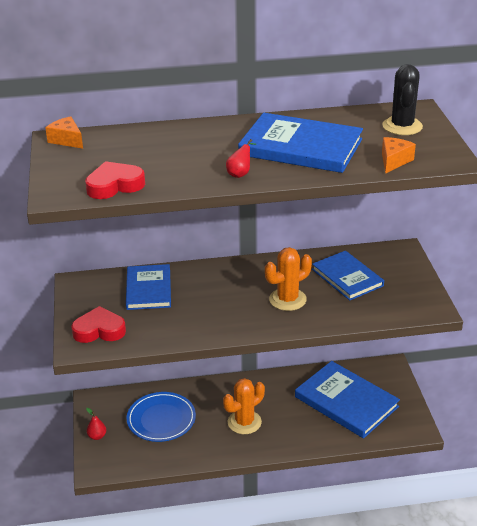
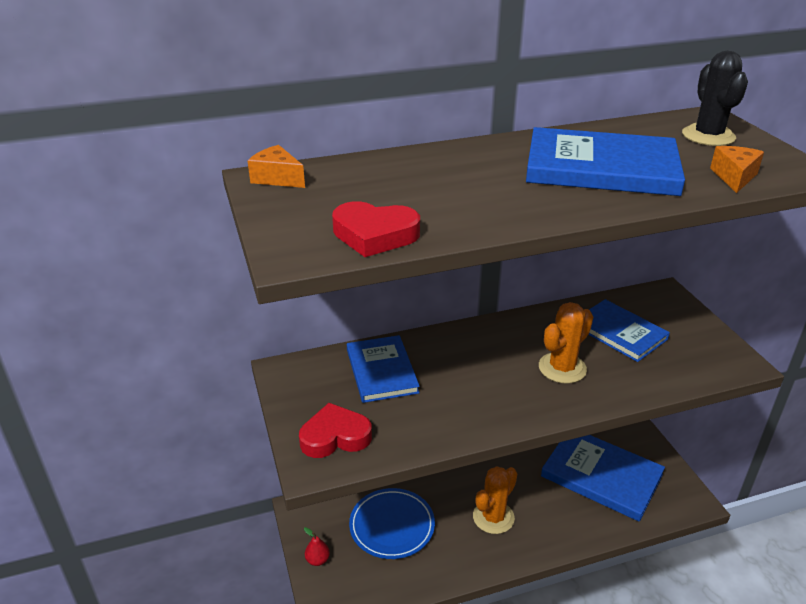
camera: 10 degrees left, 0 degrees up
(114, 185) = (375, 235): red heart -> red heart turned 135 degrees counterclockwise
(240, 174) = (545, 206): red pear -> none

